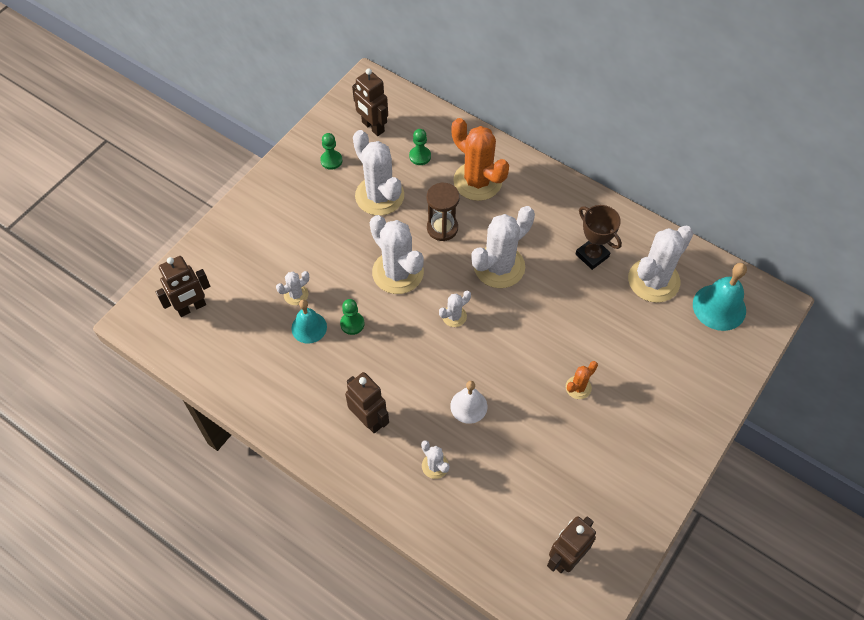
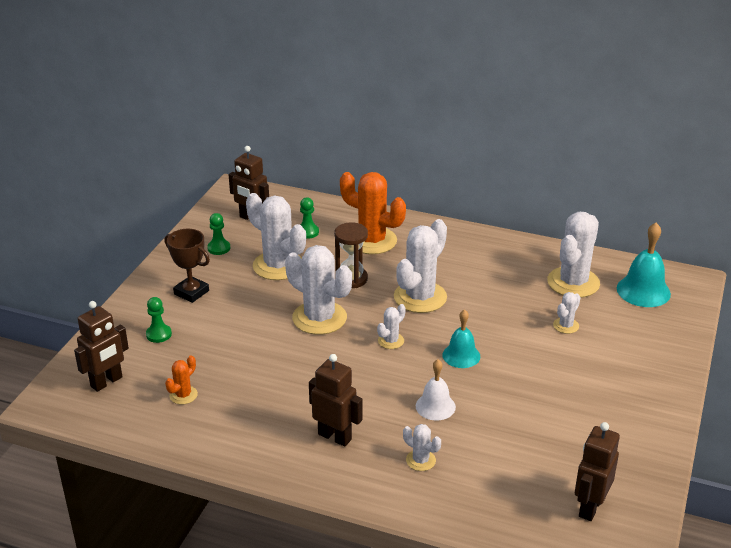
camera: 15 degrees left, 25 degrees down
(296, 295) = (218, 353): white cactus -> white cactus (566, 326)
(309, 327) = (242, 375): turquoise bell -> turquoise bell (461, 355)
(352, 324) = (287, 365): green pawn -> green pawn (159, 334)
(578, 387) = (539, 372): orange cactus -> orange cactus (183, 395)
(592, 255) = (506, 275): brown trophy -> brown trophy (191, 292)

